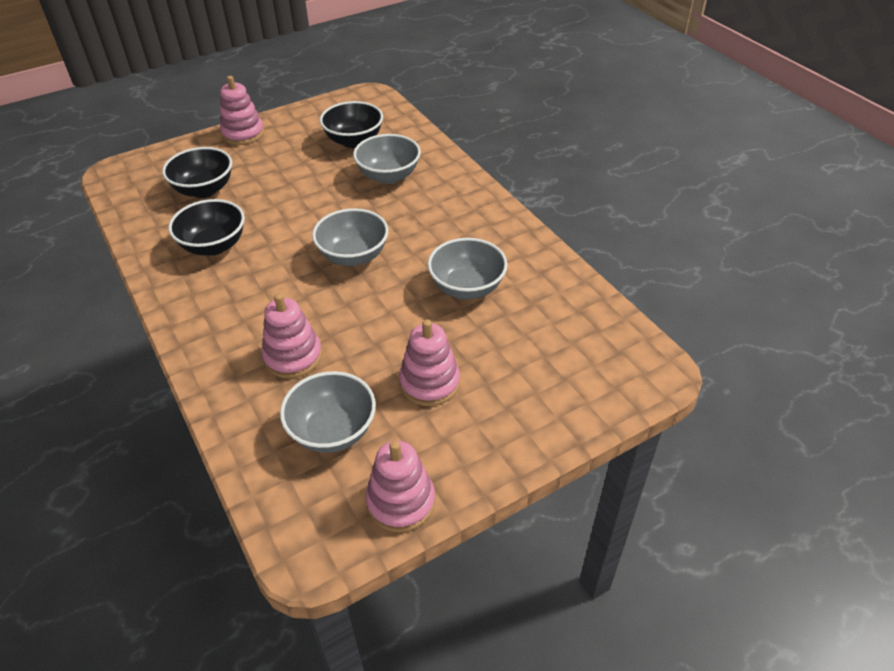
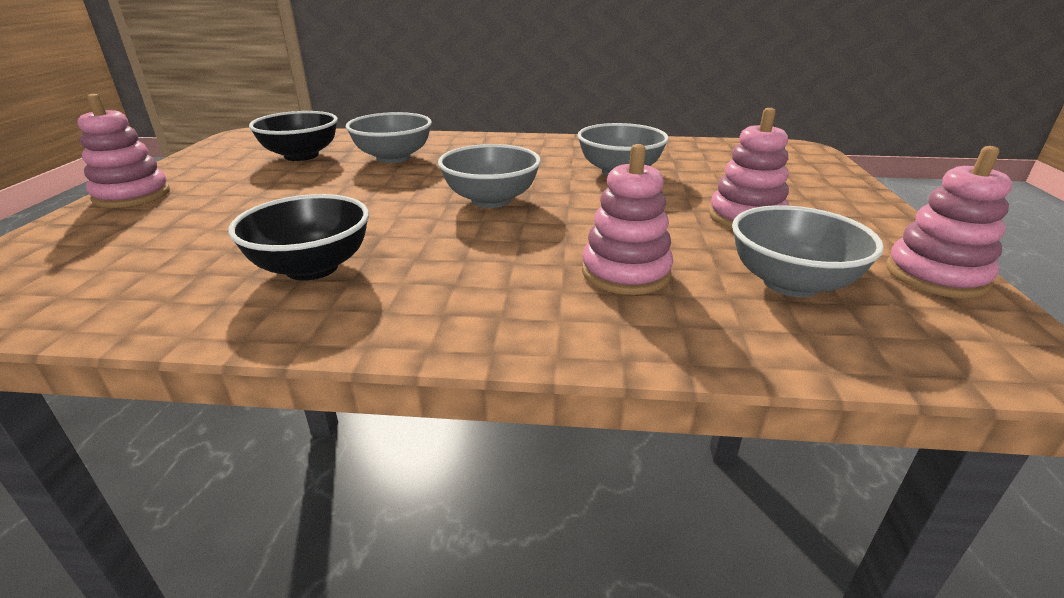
camera: 55 degrees left, 15 degrees down
(204, 190) = (176, 244): black bowl -> none

